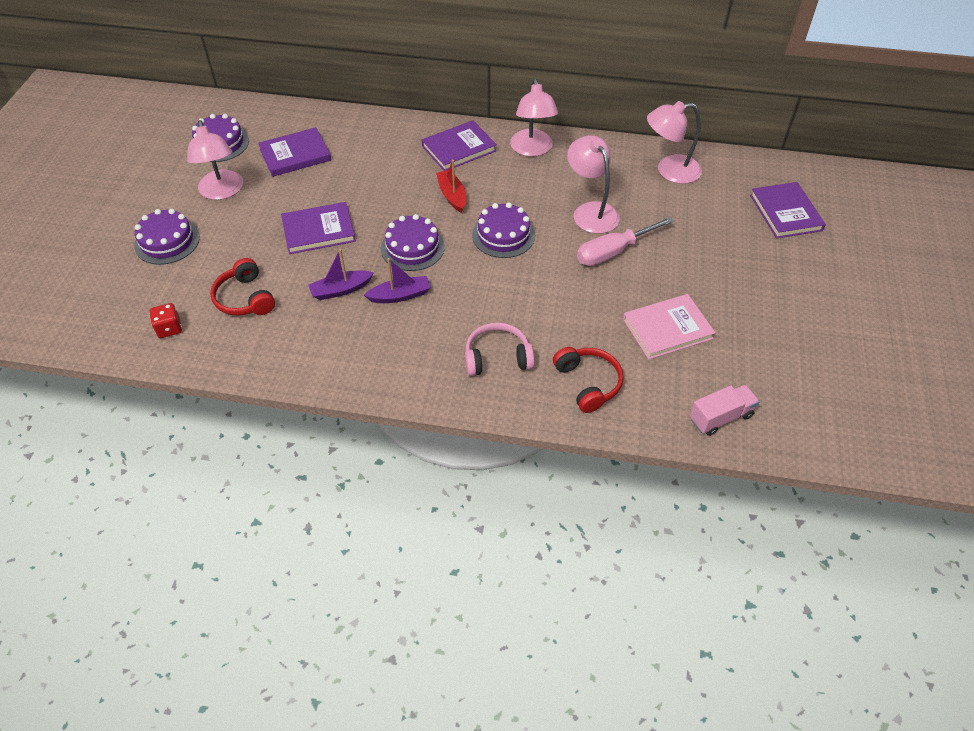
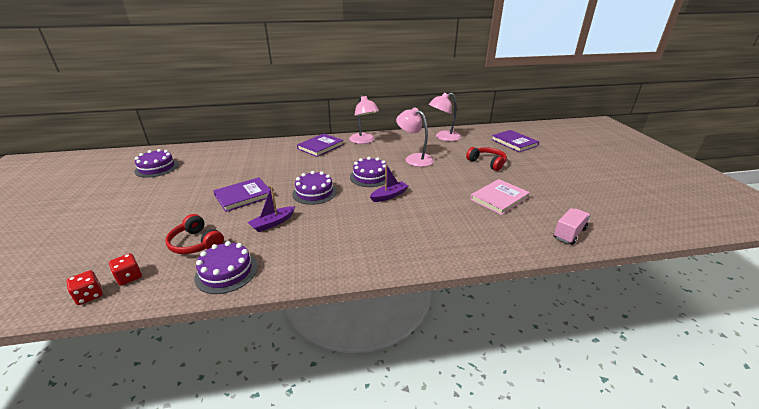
camera: 20 degrees left, 20 degrees down
(130, 342) = (89, 295): none -> red dice
(167, 241) = (121, 223): purple cake -> purple cake (226, 272)
(222, 192) = (163, 190): pink lamp -> none
(295, 155) = (214, 165): purple book -> none
(400, 295) = (318, 217): purple boat -> purple boat (389, 196)
(452, 195) = (327, 165): red boat -> none
(497, 357) = (406, 235): pink headphones -> none
(588, 383) = (475, 235): red headphones -> red headphones (487, 163)
(613, 252) = (440, 172): pink screwdriver -> none

